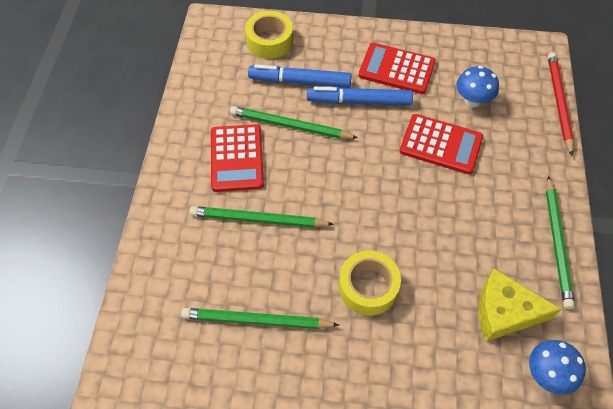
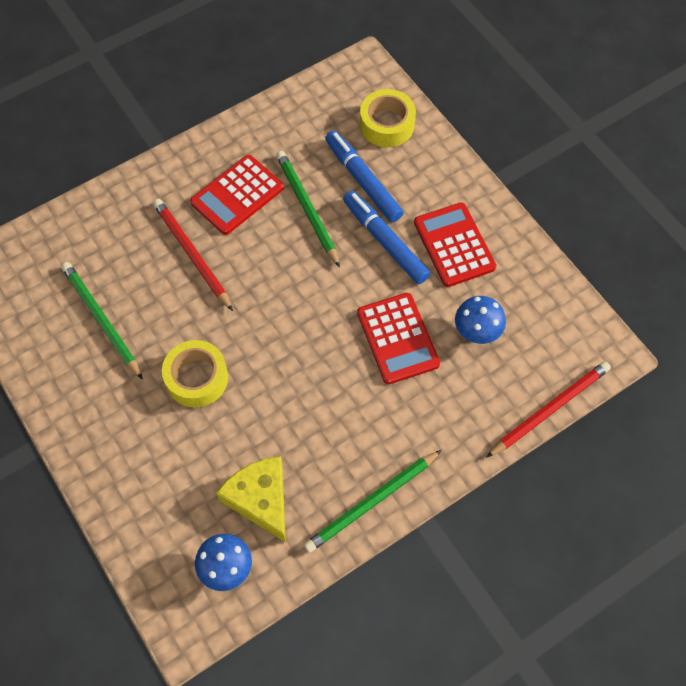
camera: 50 degrees right, 5 degrees up
(258, 219) = (192, 254): green pencil -> red pencil

